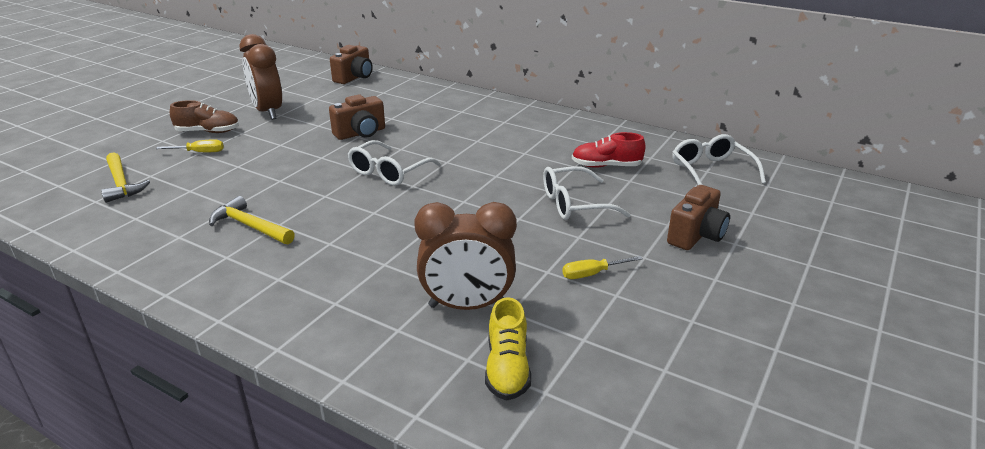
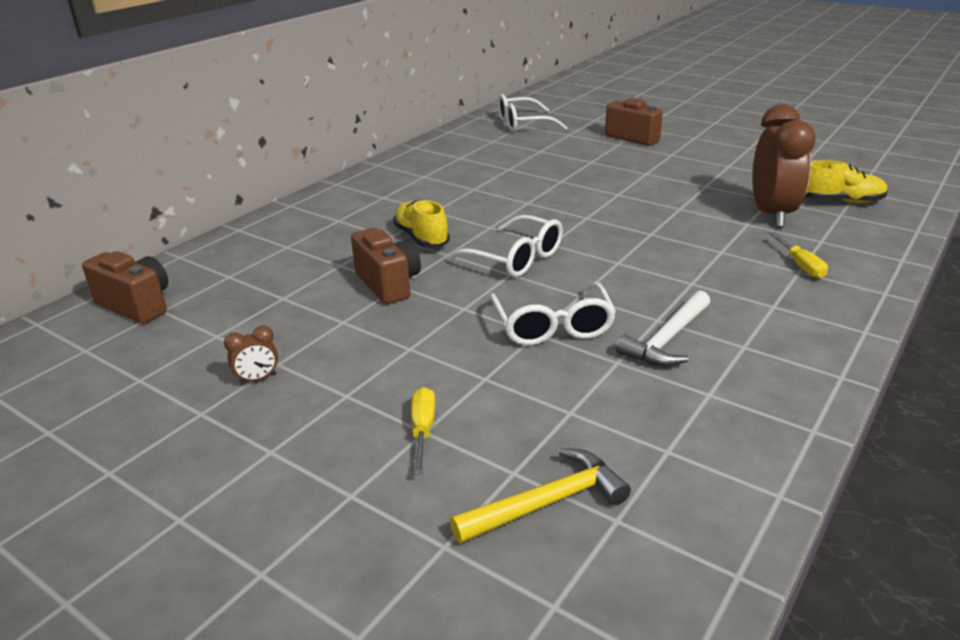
camera: 85 degrees left, 0 degrees up
(208, 132) = (327, 437): brown shoe -> none
(250, 226) = (667, 339): yellow hammer -> white hammer
(268, 112) = (257, 379): brown clock -> brown clock, size x0.41
(428, 139) = (421, 238): none -> yellow shoe
(574, 204) = (588, 172): white glasses -> white glasses (552, 326)
(592, 274) = (703, 171): yellow screwdriver -> yellow screwdriver (801, 266)
(606, 166) = (510, 157): red shoe -> none

